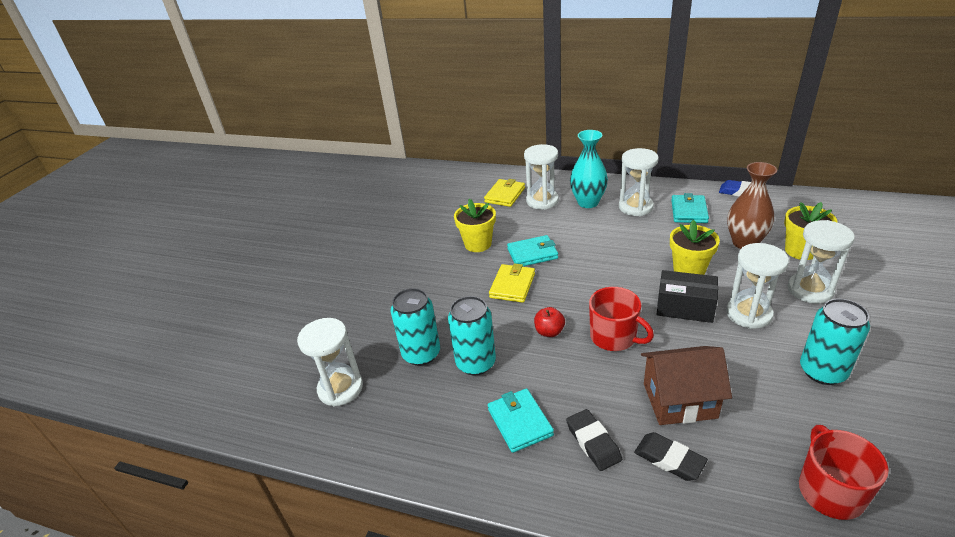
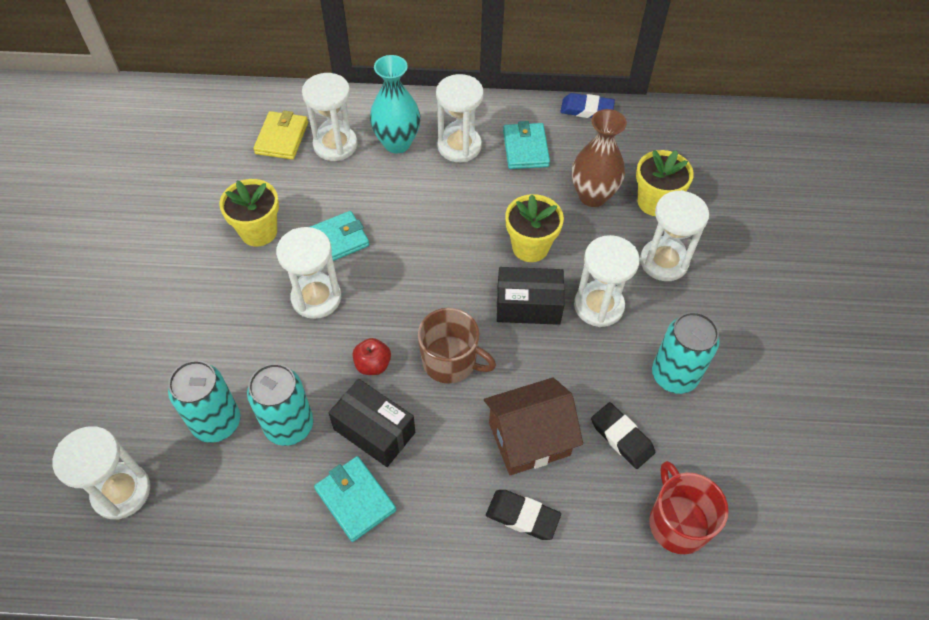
camera: 20 degrees left, 20 degrees up
(512, 285) = (316, 298): yellow wallet -> white hourglass
(543, 376) = (374, 431): none -> black box
(593, 442) = (440, 510): black eraser -> black eraser (622, 437)
(614, 337) = (450, 361): red mug -> brown mug

